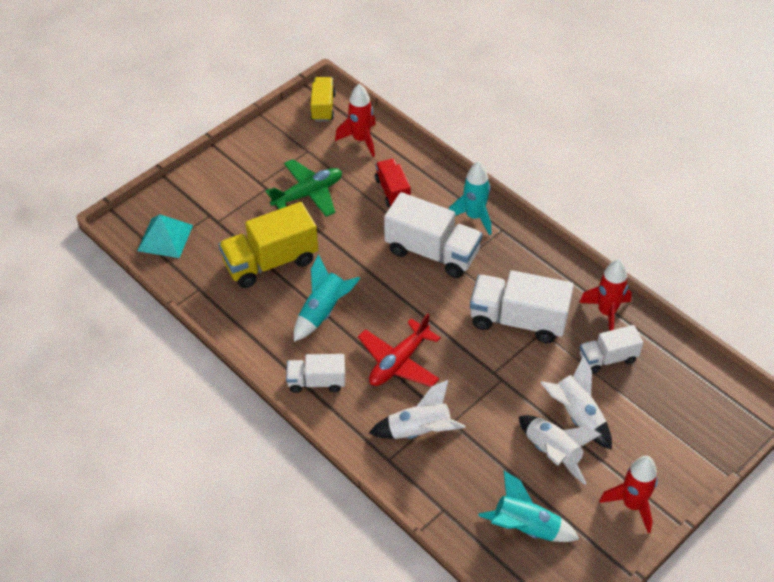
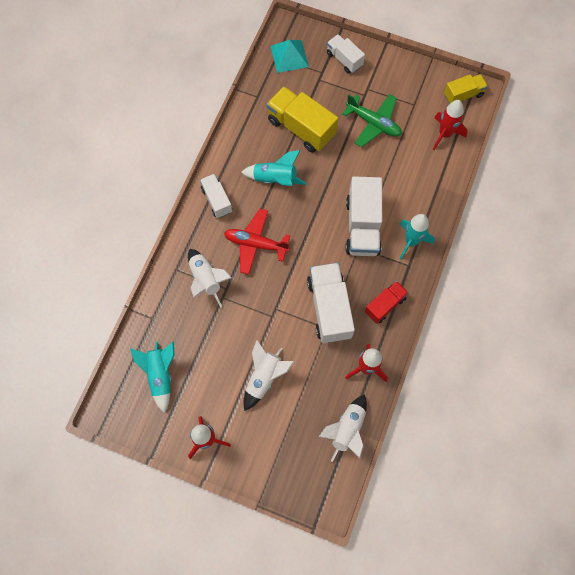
camera: 65 degrees right, 20 degrees up
(392, 191) = (406, 176): red truck -> red truck (385, 305)
(553, 453) = (226, 372): white rocket -> white rocket (347, 429)
(608, 358) = (324, 383): white truck -> white truck (344, 59)

